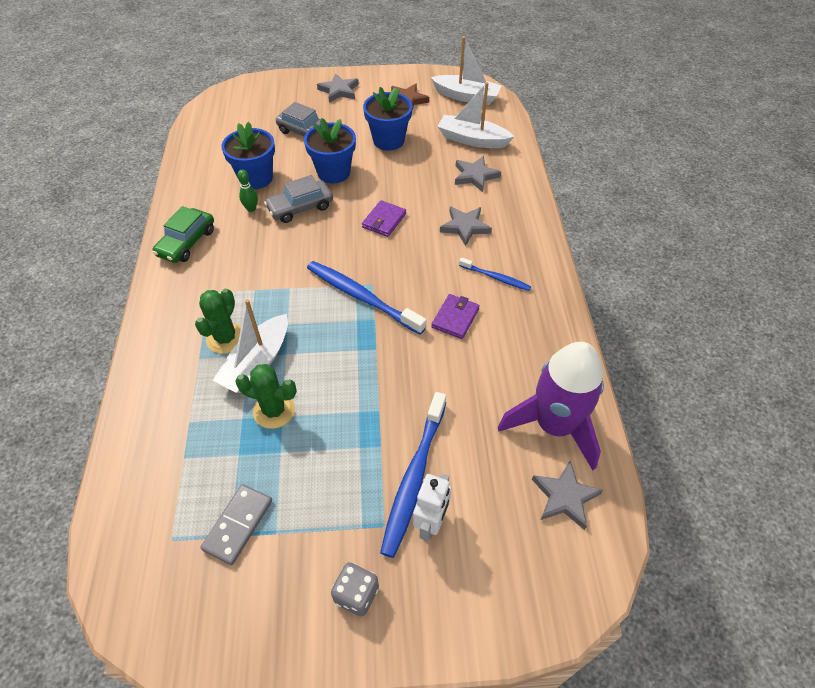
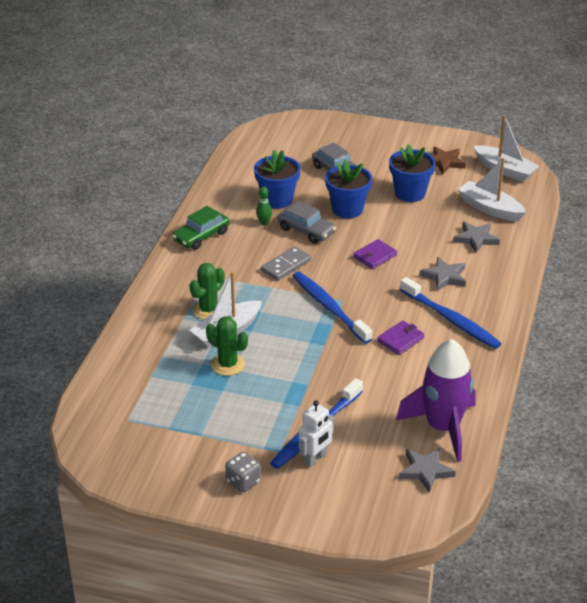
camera: 20 degrees right, 15 degrees down
(238, 525) = (176, 424): grey domino -> grey domino (286, 265)
(300, 207) = (306, 231): grey car -> grey car turned 135 degrees counterclockwise
(339, 91) = (383, 141): grey star -> none
(496, 278) = (451, 320): blue toothbrush -> blue toothbrush, size x1.85

